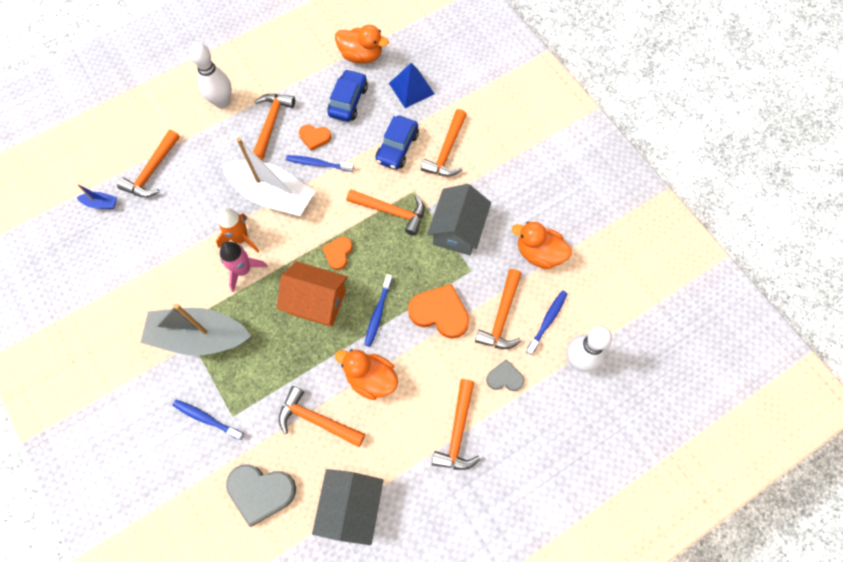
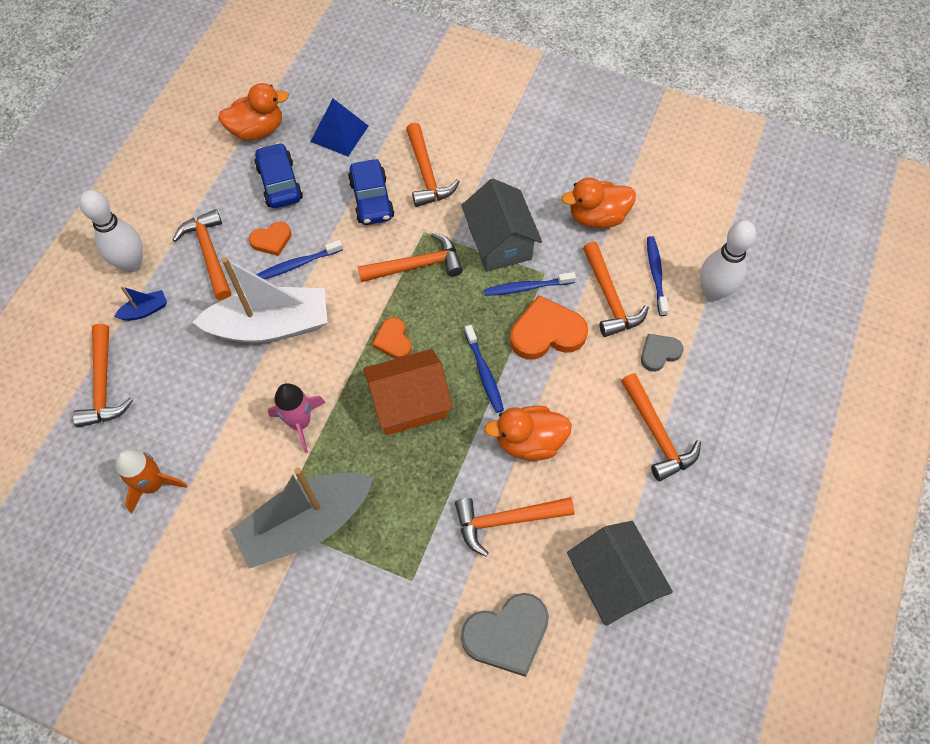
camera: 35 degrees left, 5 degrees down
(101, 204) = (65, 458): blue boat -> blue boat (145, 310)
(207, 419) = (385, 603): blue toothbrush -> blue toothbrush (527, 287)
(241, 238) = (270, 392): orange rocket -> orange rocket (153, 485)

